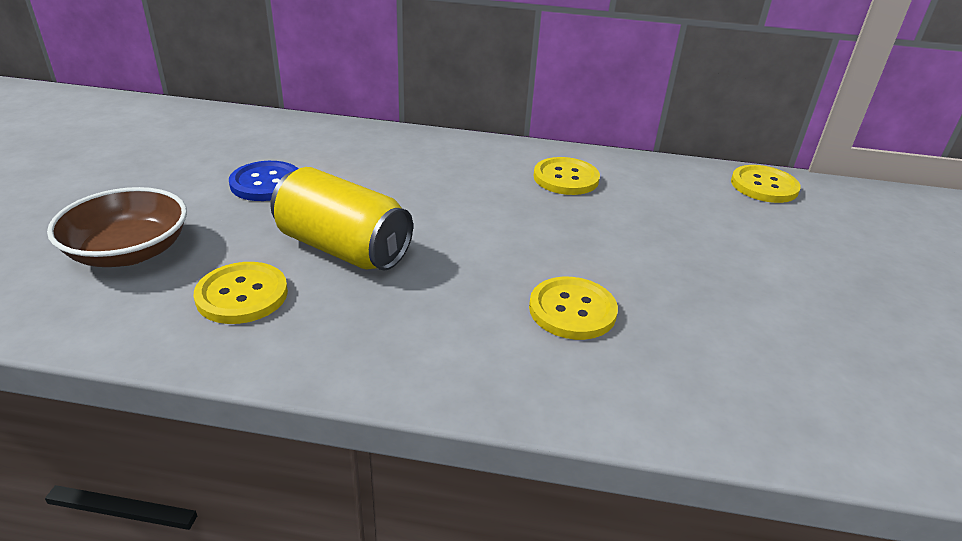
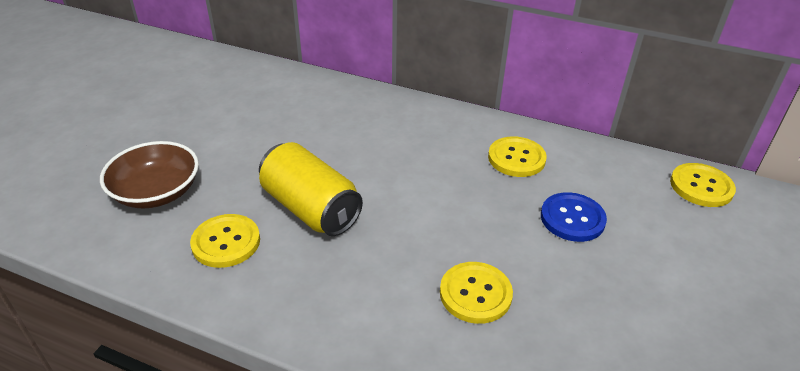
camera: 15 degrees right, 5 degrees up
(266, 183) = (269, 138): blue button -> blue button (572, 218)

